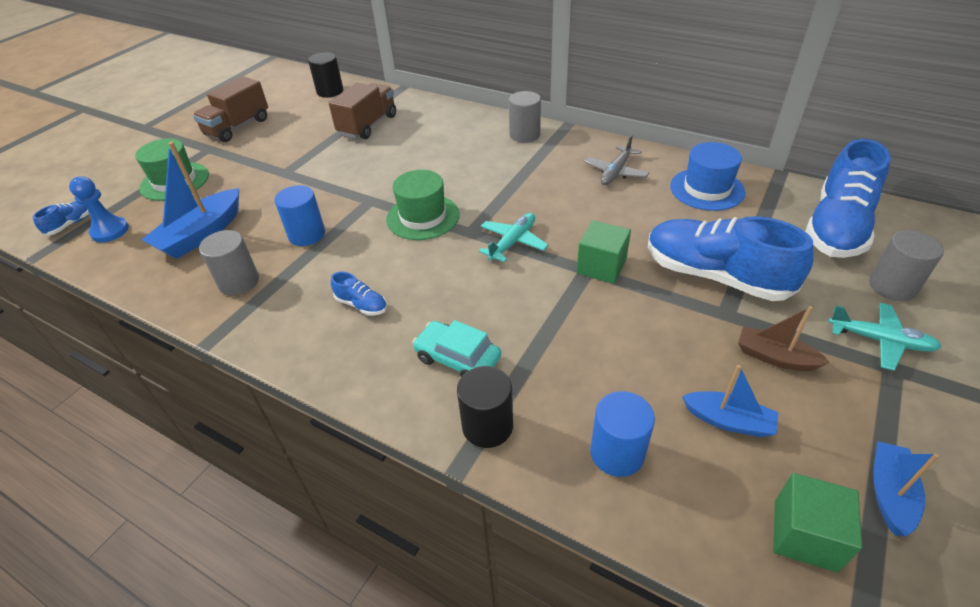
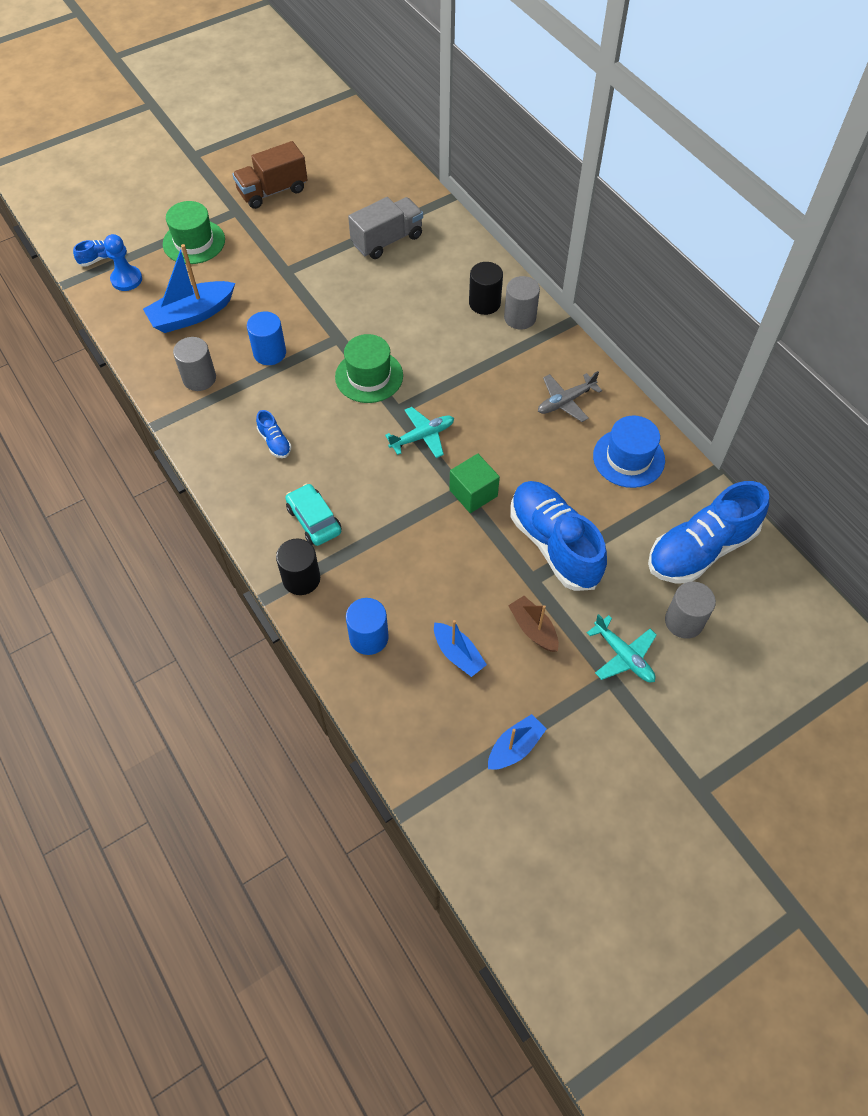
camera: 25 degrees right, 15 degrees up
(330, 91) = (379, 174): black cylinder -> black cylinder (484, 303)
(368, 125) = (387, 240): brown truck -> grey truck
(804, 535) = (439, 740): green cube -> none

